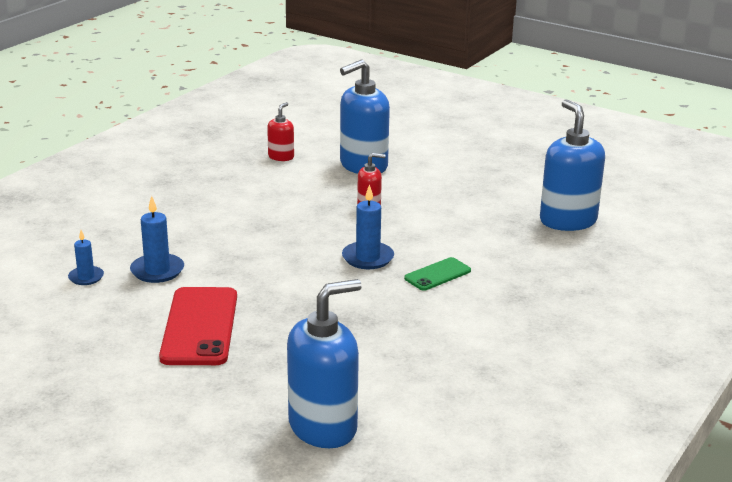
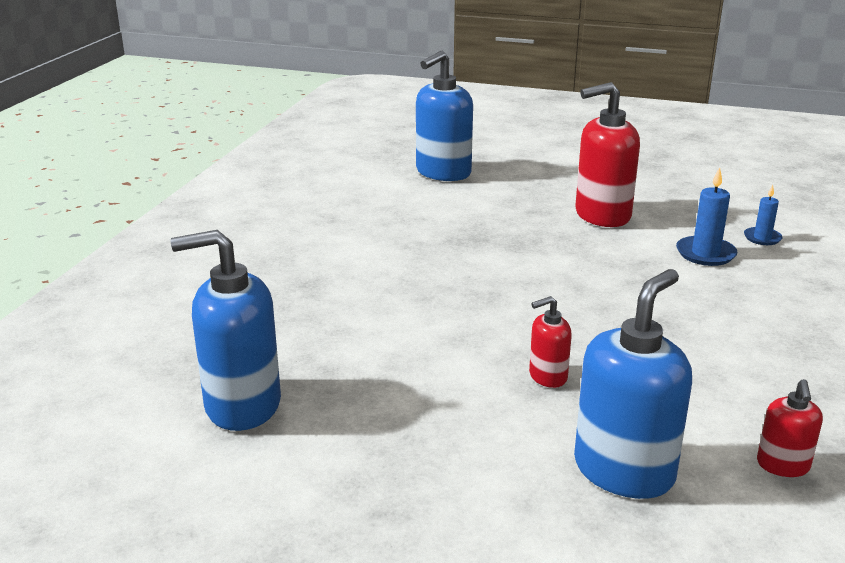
camera: 165 degrees right, 0 degrees up
(200, 326) = (602, 215): red phone -> red soap dispenser
(368, 258) = (498, 302): blue candle -> none
(437, 274) = (406, 294): green phone -> none
(567, 221) = (242, 405): blue soap dispenser -> blue soap dispenser turned 120 degrees clockwise

